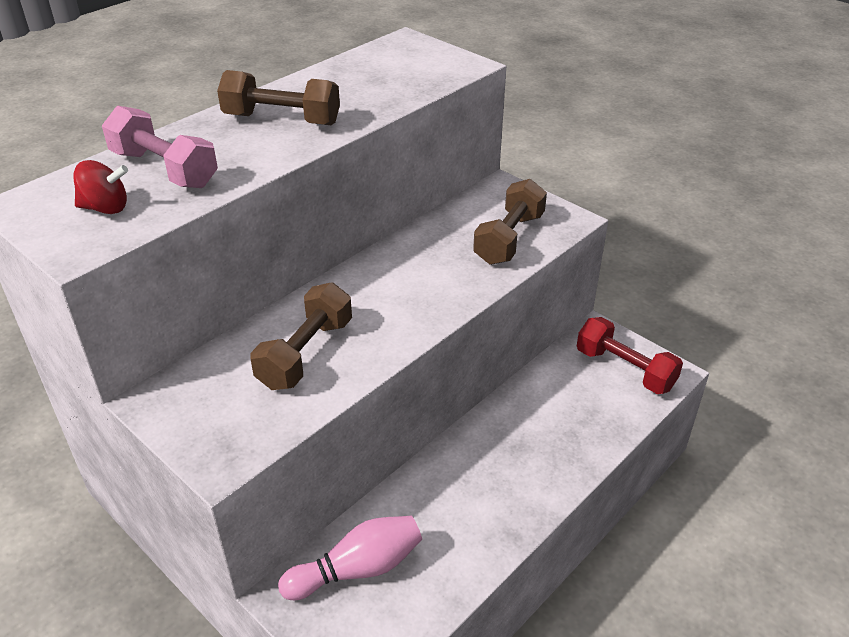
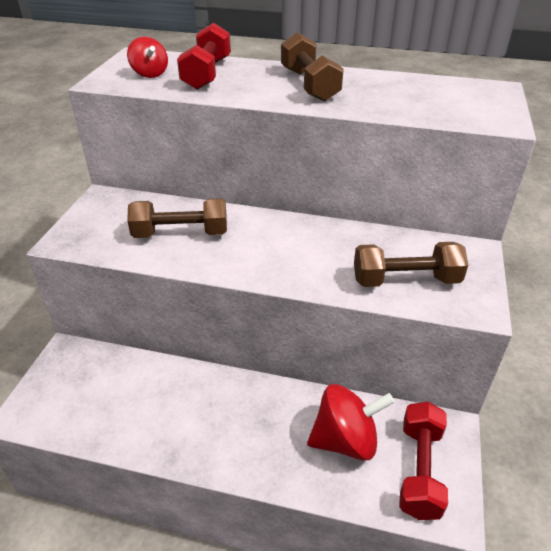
camera: 60 degrees right, 0 degrees up
(164, 169) = (207, 74): pink dumbbell -> red dumbbell
(357, 569) = (99, 377): pink bowling pin -> none
(570, 400) = (345, 440): none -> red spinning top

